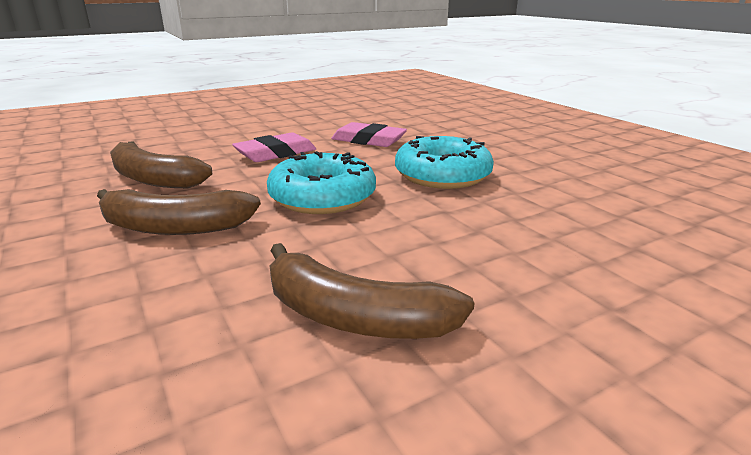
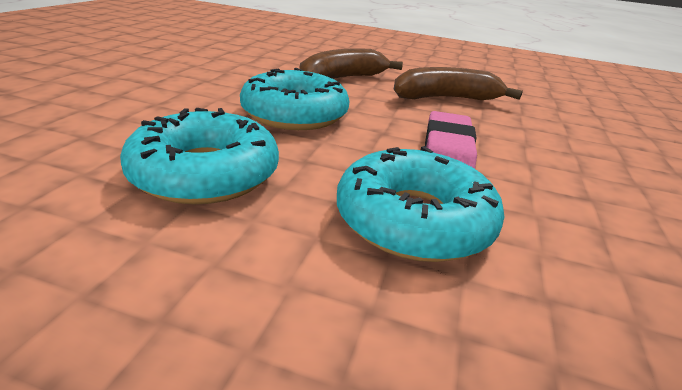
camera: 135 degrees right, 5 degrees up
(353, 317) = (174, 68): brown banana -> none
(368, 140) = (413, 220): pink eraser -> turquoise donut

